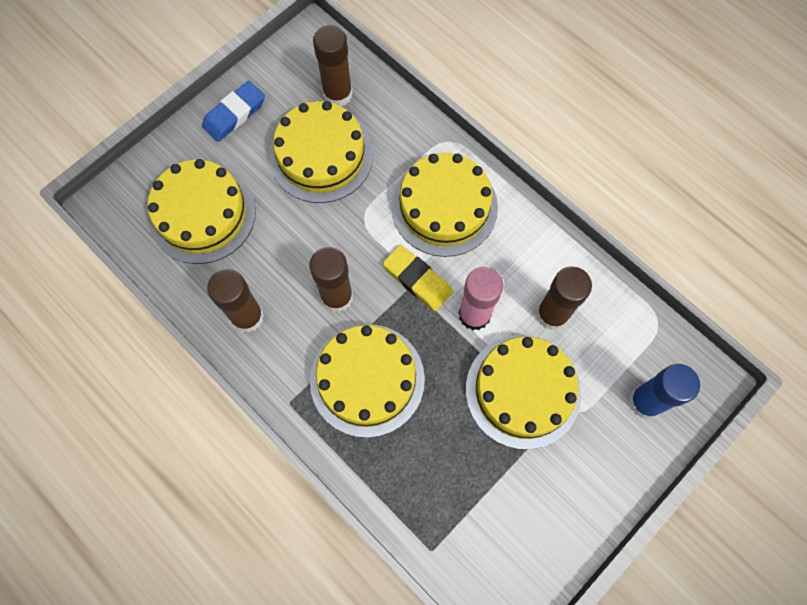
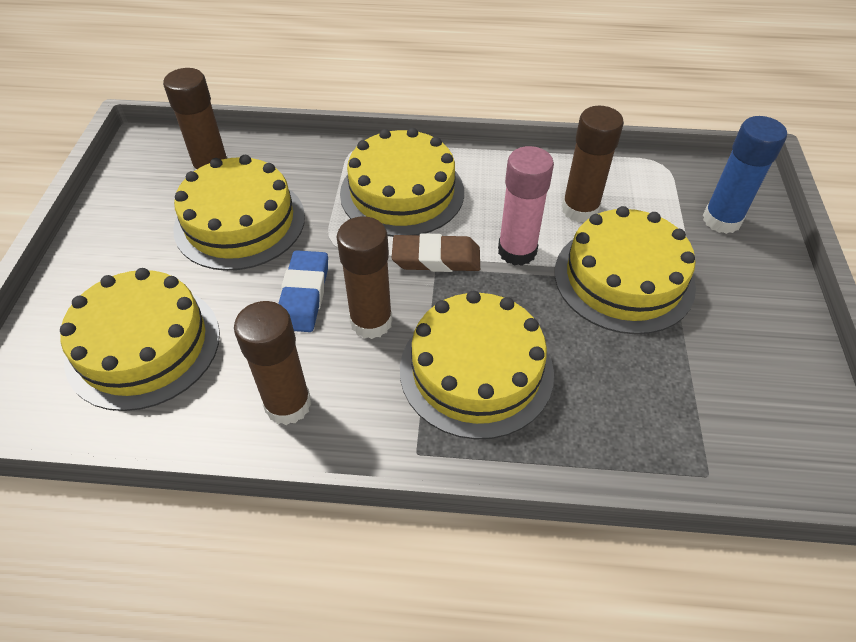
camera: 40 degrees left, 20 degrees down
(234, 114) = (108, 241): blue eraser -> blue eraser (304, 295)
(417, 279) = (436, 258): yellow eraser -> brown eraser

